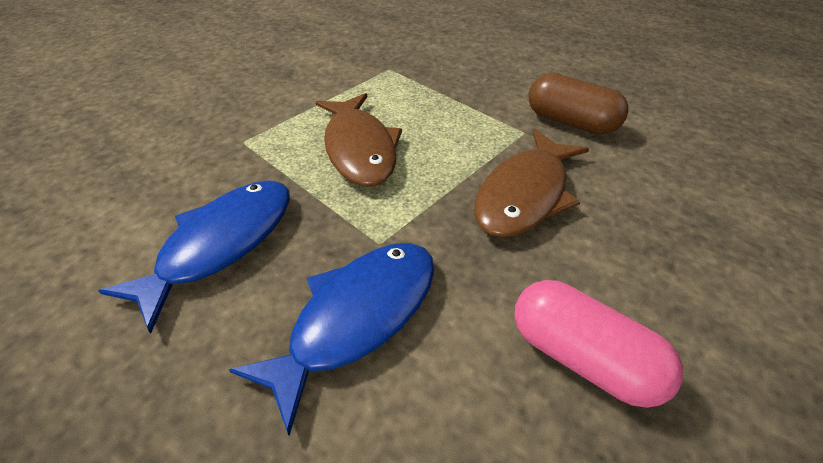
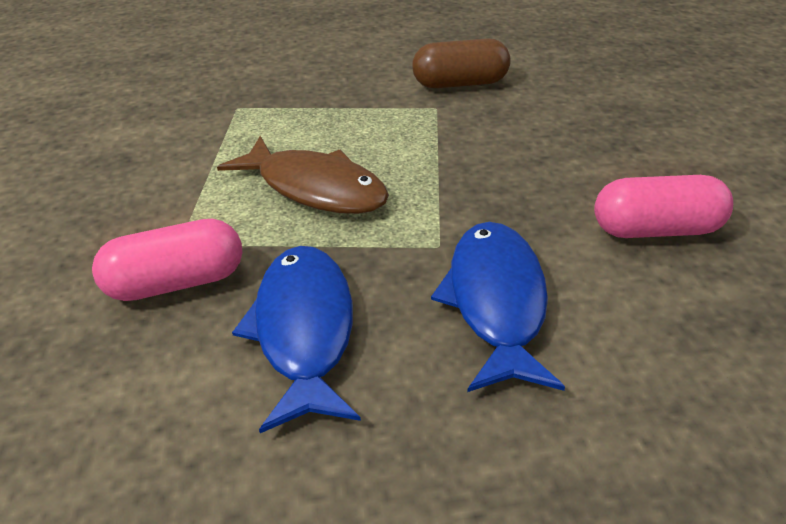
camera: 40 degrees left, 5 degrees down
(208, 165) = (177, 282): none -> pink capsule
(524, 194) = (496, 153): brown fish -> none

